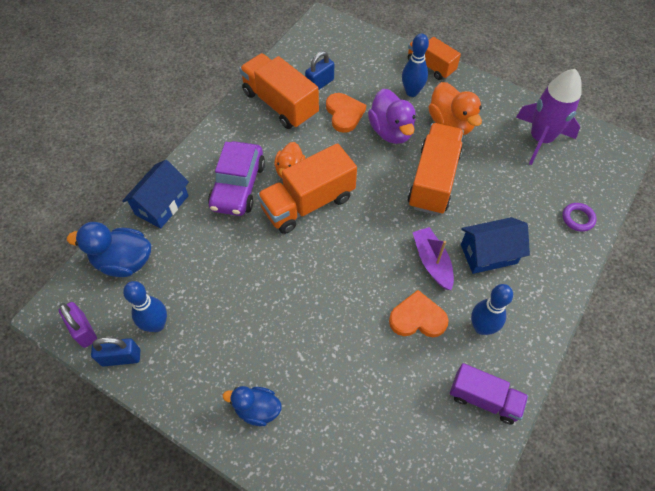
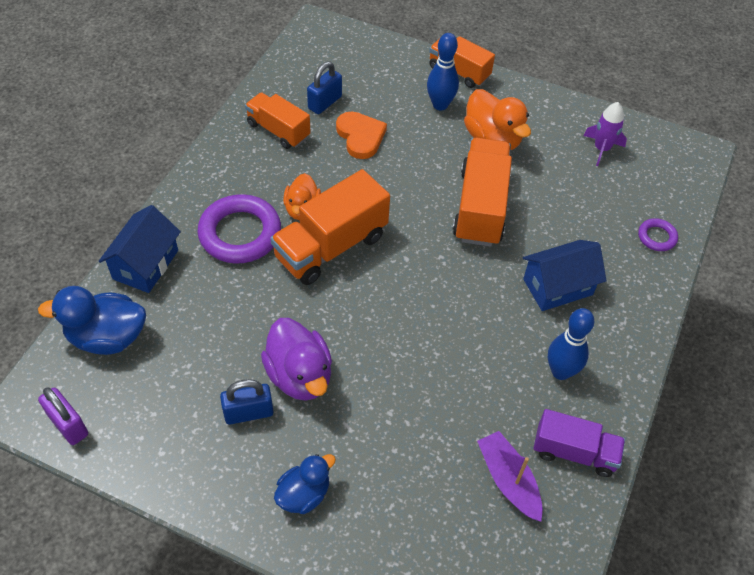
camera: 10 degrees left, 5 degrees down
(121, 357) = (122, 452): blue padlock -> blue padlock (248, 412)
(157, 325) = (162, 408): blue bowling pin -> none
(238, 186) = (240, 233): purple car -> purple ring
(257, 409) = (304, 494): blue duck -> blue duck turned 135 degrees clockwise
(280, 104) = (278, 130): orange truck -> orange truck, size x0.63
(391, 131) = (421, 153): purple duck -> purple duck (300, 375)
(417, 318) = (483, 368): orange heart -> none
(432, 262) = (492, 302): purple boat -> purple boat (508, 480)
(540, 139) = (601, 149): purple rocket -> purple rocket, size x0.57

